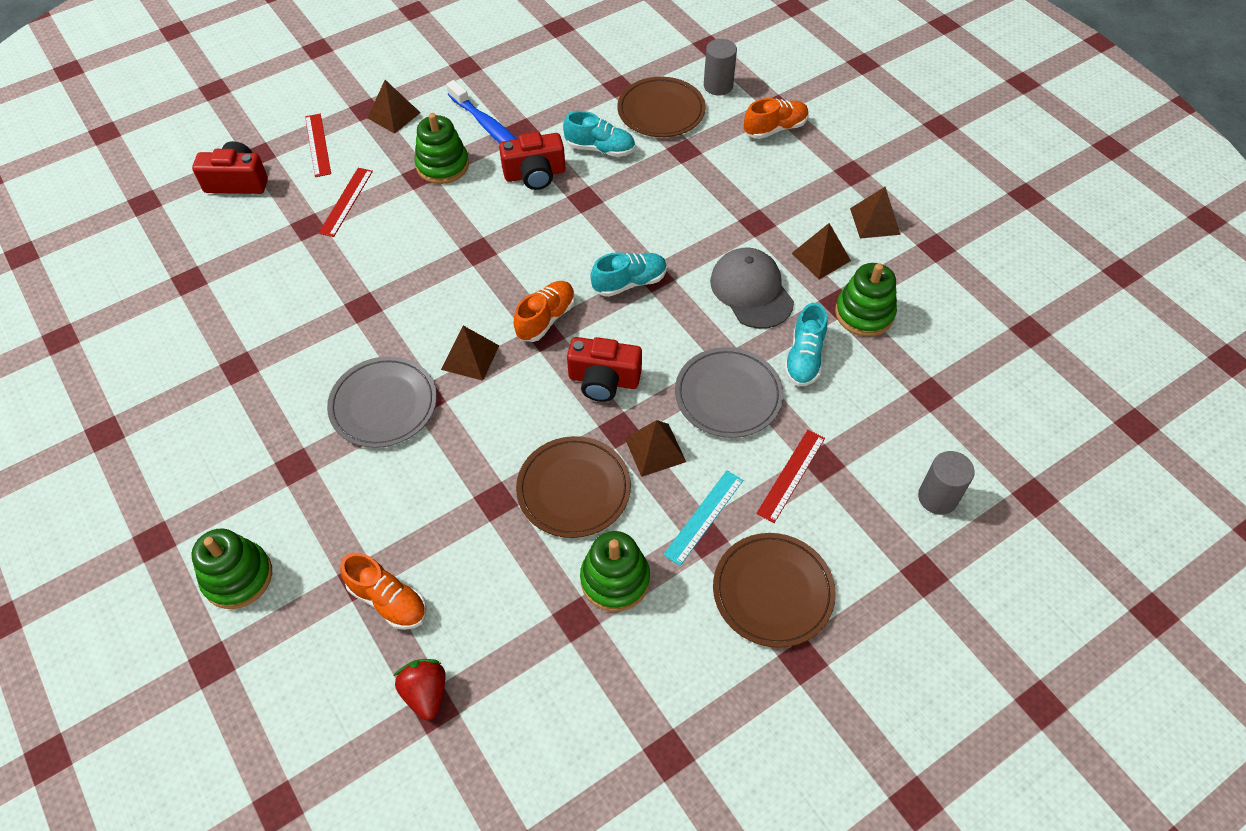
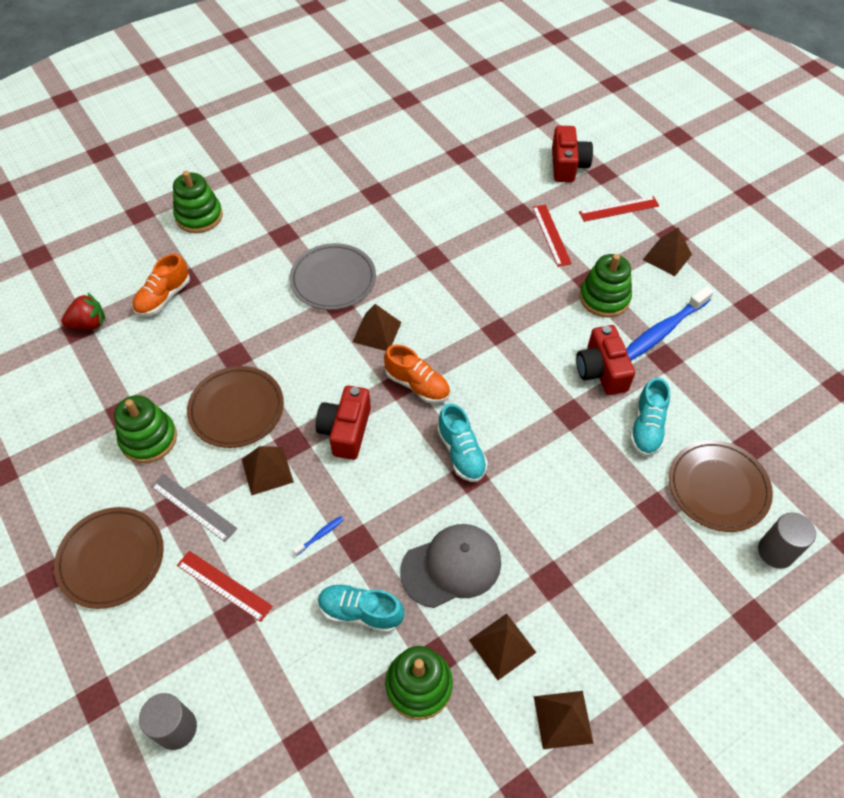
camera: 90 degrees right, 0 degrees up
(346, 202) = (551, 235): red ruler -> red ruler turned 60 degrees clockwise
(704, 517) = (193, 507): turquoise ruler -> grey ruler
(728, 395) = (320, 535): grey plate -> blue toothbrush
(775, 129) = (710, 613): orange shoe -> none

